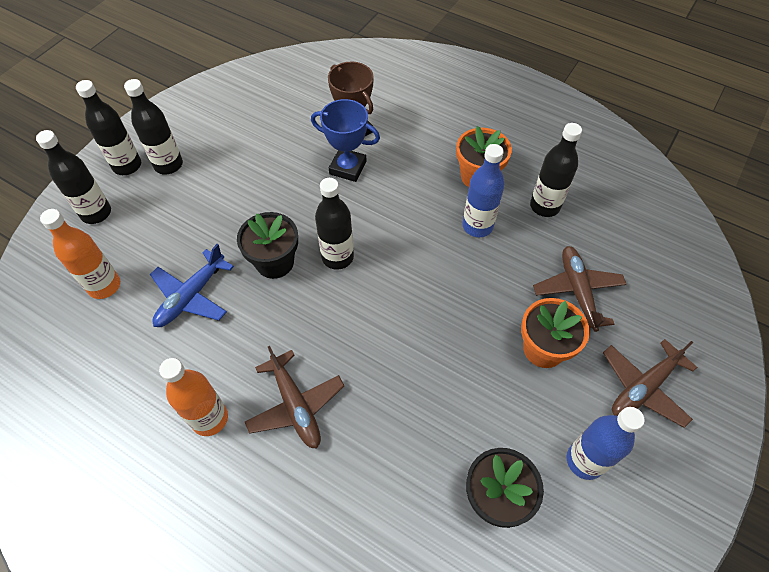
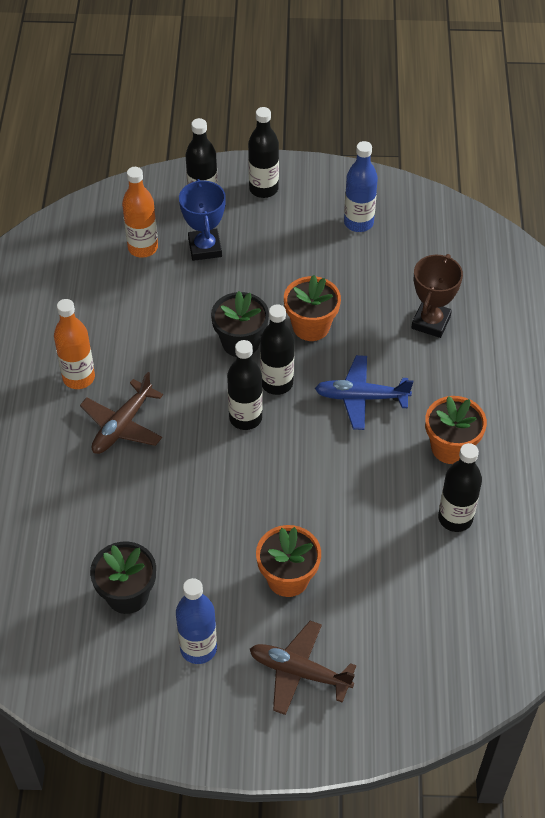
camera: 60 degrees right, 5 degrees down
(168, 165) = (285, 215): black bottle -> black bottle (245, 418)
(191, 296) = (171, 306): blue plane -> blue plane (361, 397)
(297, 205) = (311, 326): none -> orange flower pot
(348, 168) = (381, 341): blue trophy -> blue trophy (205, 248)
(477, 226) = (388, 472): blue bottle -> blue bottle (358, 223)
(577, 291) = (370, 583): brown plane -> none

